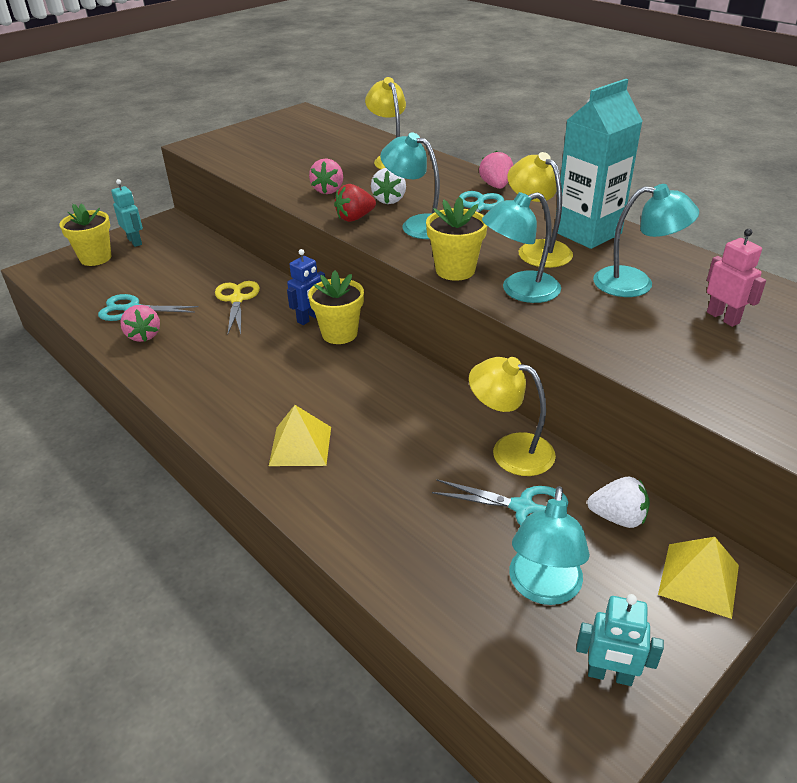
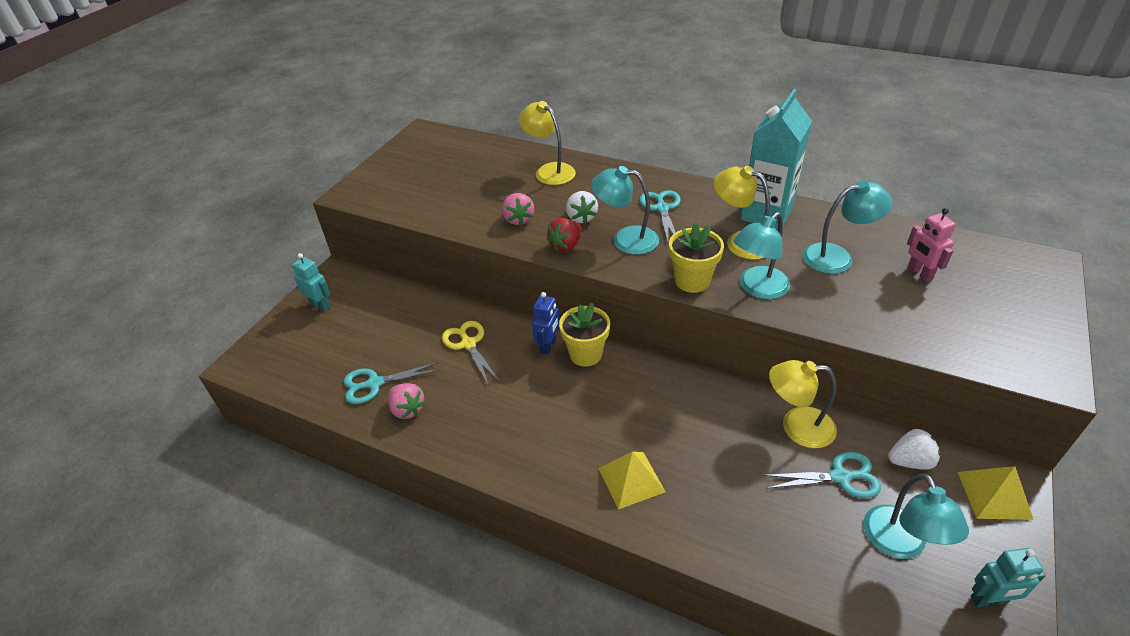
camera: 20 degrees left, 5 degrees up
(95, 258) = (293, 335): yellow flower pot -> none
(496, 186) = (659, 181): pink strawberry -> none
(723, 317) = (919, 273): pink robot -> pink robot turned 150 degrees counterclockwise

